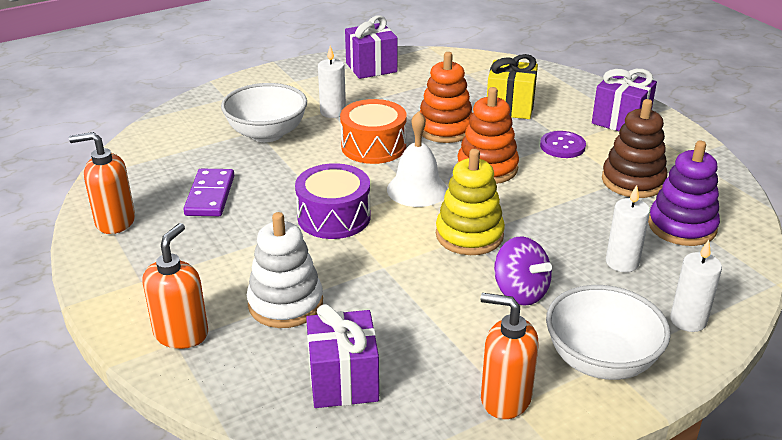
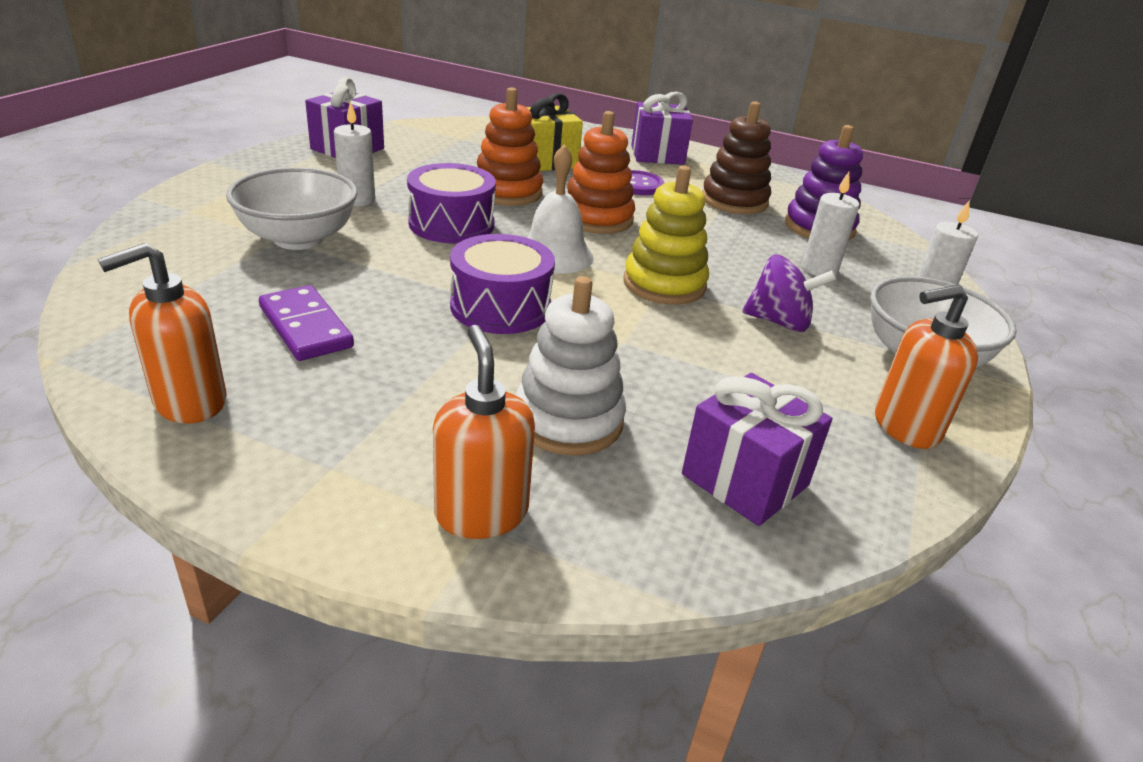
camera: 40 degrees left, 0 degrees up
(373, 146) = (451, 224): orange drum -> purple drum

